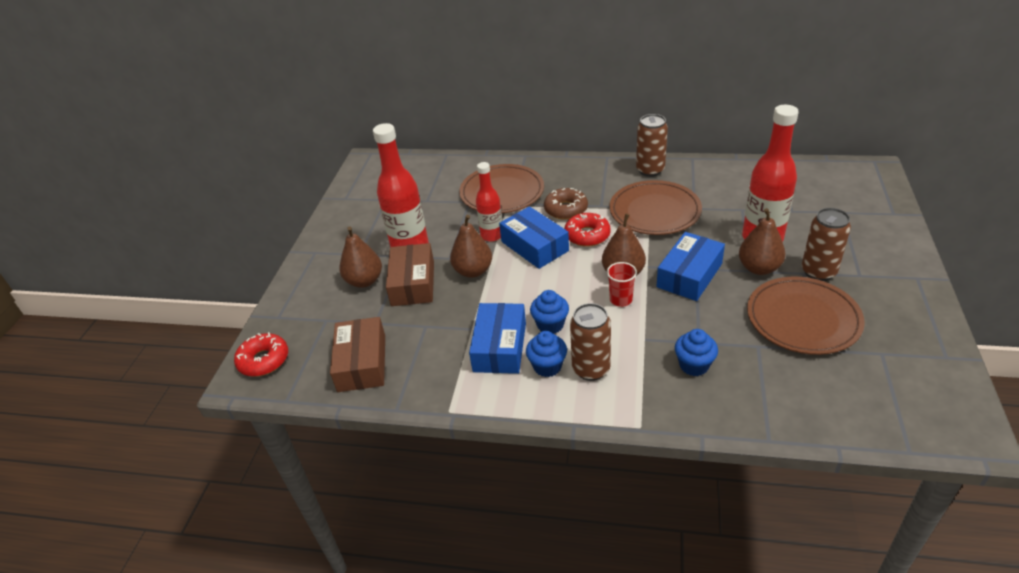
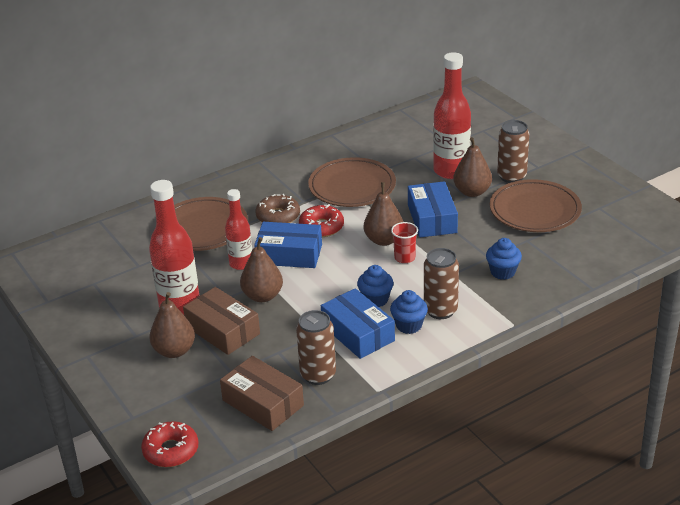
camera: 45 degrees left, 5 degrees down
(650, 170) = (309, 157): brown can -> brown can (318, 375)

